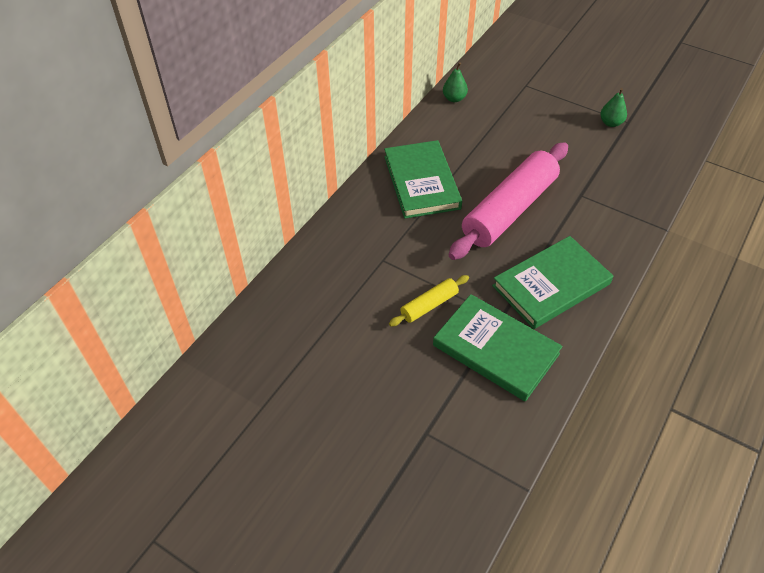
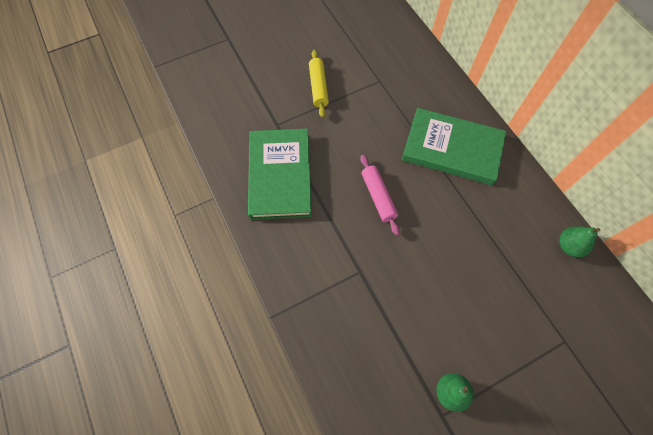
camera: 120 degrees right, 15 degrees up
(495, 349) = (254, 105): green book -> none
(509, 210) = (378, 197): pink rolling pin -> pink rolling pin, size x0.45

